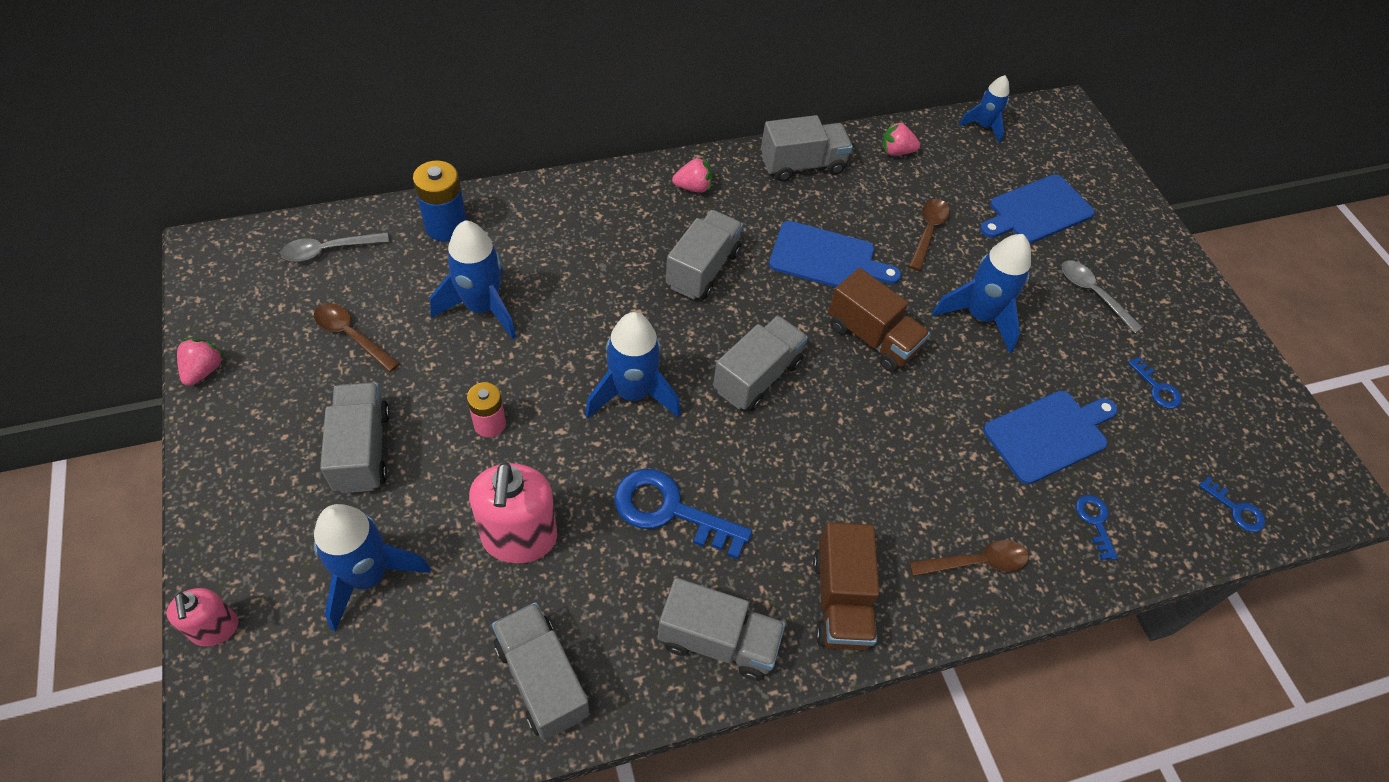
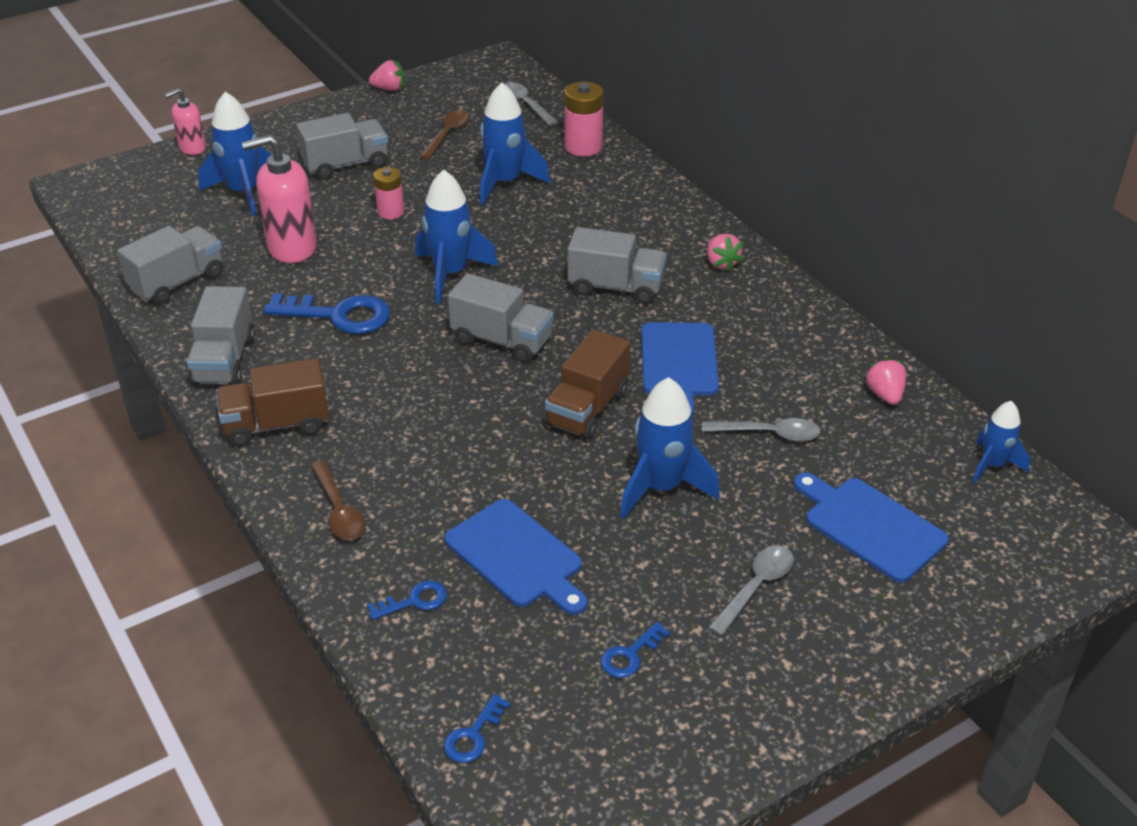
camera: 80 degrees right, 15 degrees down
(446, 226) = (583, 147): blue battery -> pink battery
(670, 511) = (338, 315): blue key -> blue key turned 90 degrees clockwise
(802, 165) = (808, 328): grey truck -> none
(928, 231) = (769, 434): brown spoon -> grey spoon

